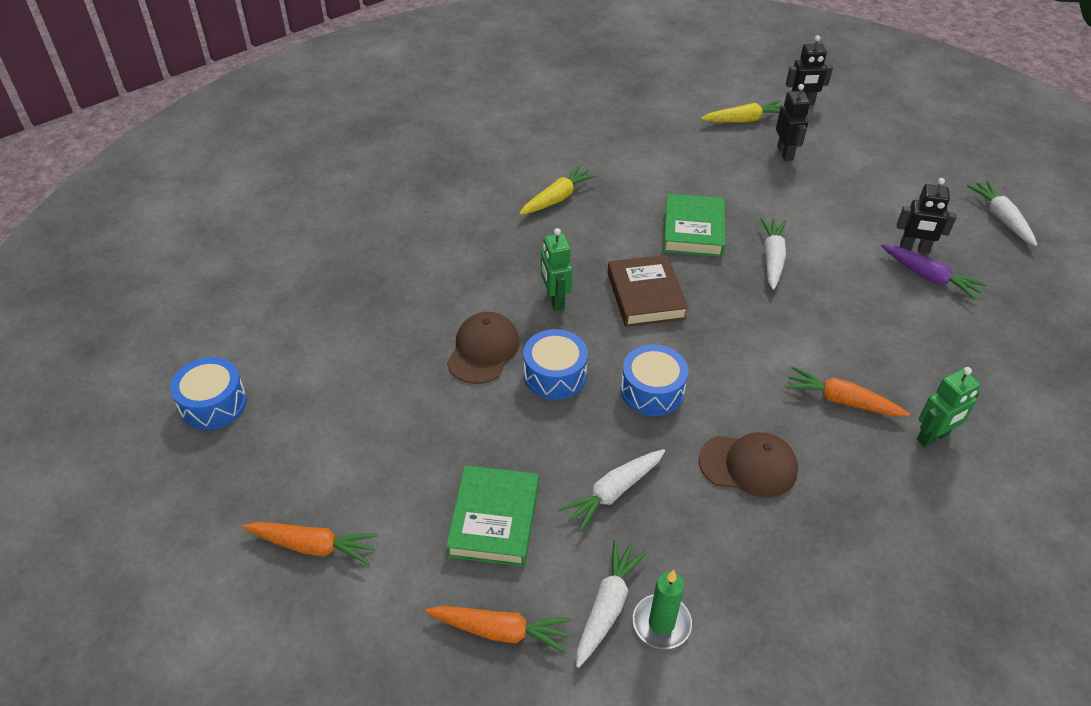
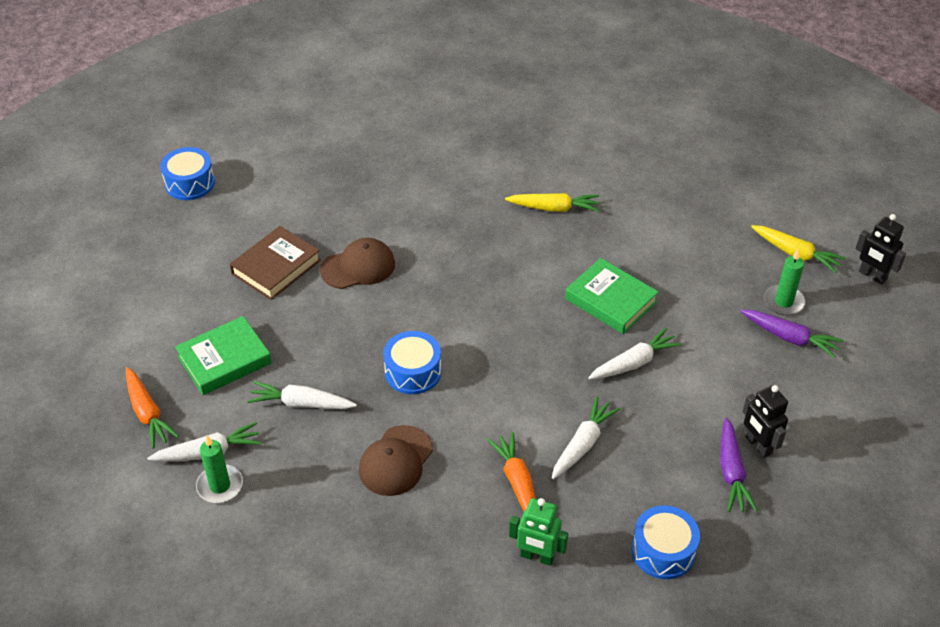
camera: 50 degrees right, 0 degrees up
(314, 546) = (132, 295): orange carrot -> none
(555, 300) = (445, 271): green robot -> none
(555, 375) = (374, 314): blue drum -> blue drum (663, 551)
(645, 296) = (505, 315): brown book -> brown book (276, 267)
(693, 230) = (610, 300): green book -> green book turned 75 degrees clockwise
(748, 465) = (396, 461): brown cap -> brown cap turned 60 degrees clockwise
(785, 153) = (783, 302): black robot -> green candle
(823, 171) = (790, 338): none -> purple carrot
(1001, 218) = (881, 487): white carrot -> white carrot (583, 444)

